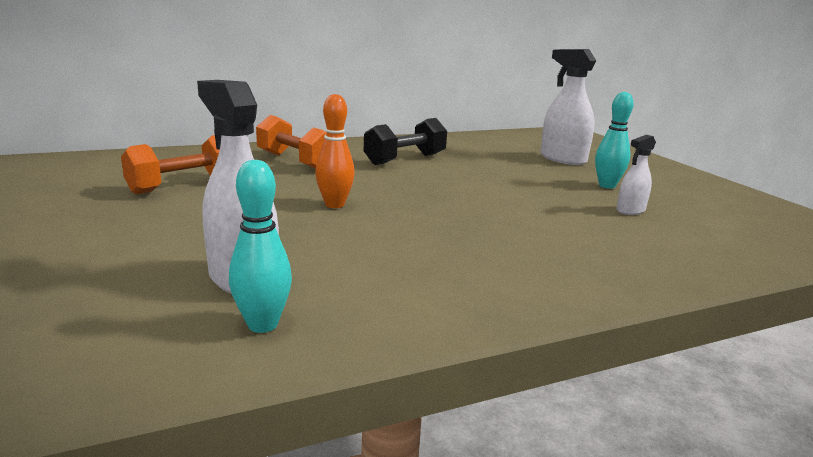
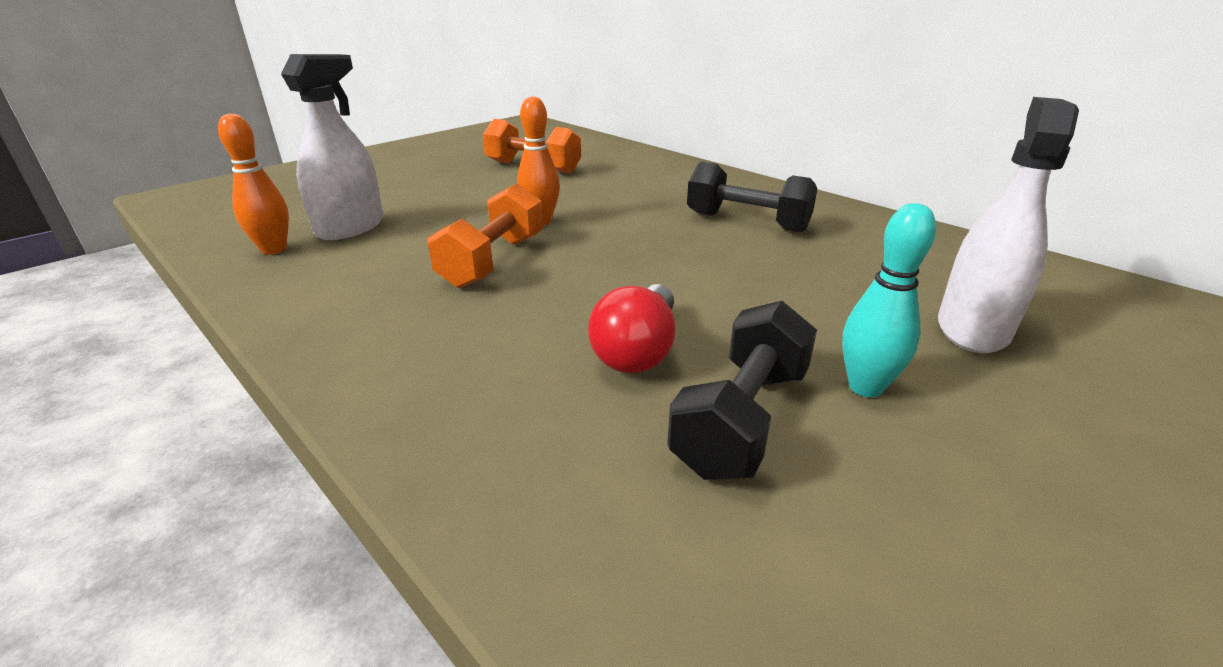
camera: 70 degrees right, 10 degrees up
(262, 324) = (274, 250): turquoise bowling pin -> orange bowling pin
(295, 161) = (653, 182): orange dumbbell -> orange dumbbell (493, 261)
(560, 215) = (638, 350): none -> red light bulb
(630, 210) = (741, 420): white spray bottle -> black dumbbell

